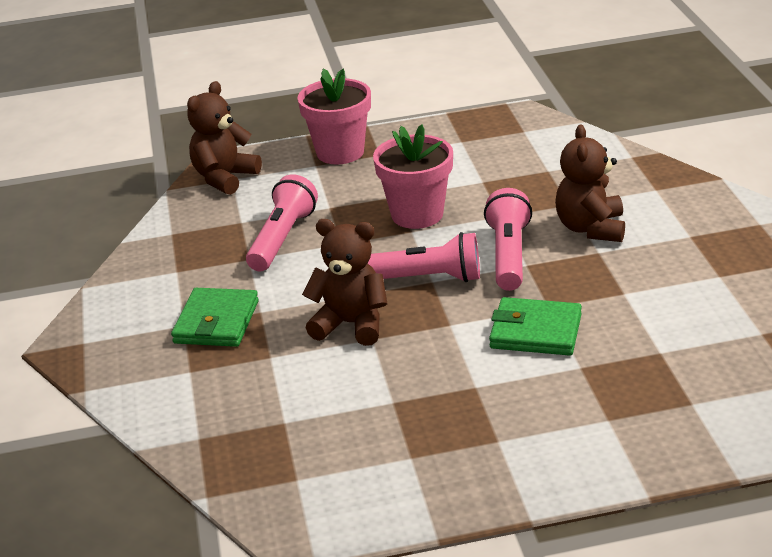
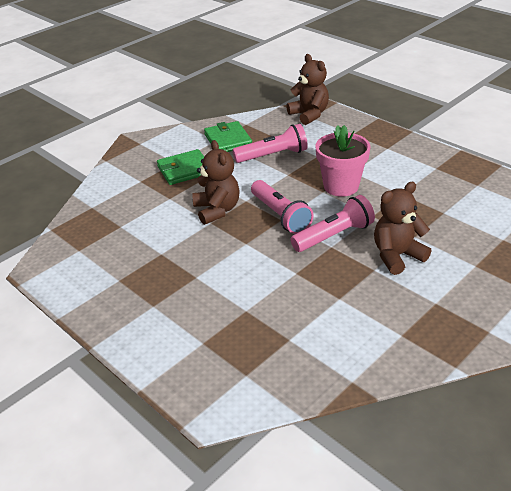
camera: 55 degrees right, 5 degrees up
(224, 178) = (309, 115): brown teddy bear -> brown teddy bear turned 60 degrees clockwise
(340, 152) = (374, 135): pink flower pot -> none
(535, 331) = (266, 278): green wallet -> green wallet (228, 140)

